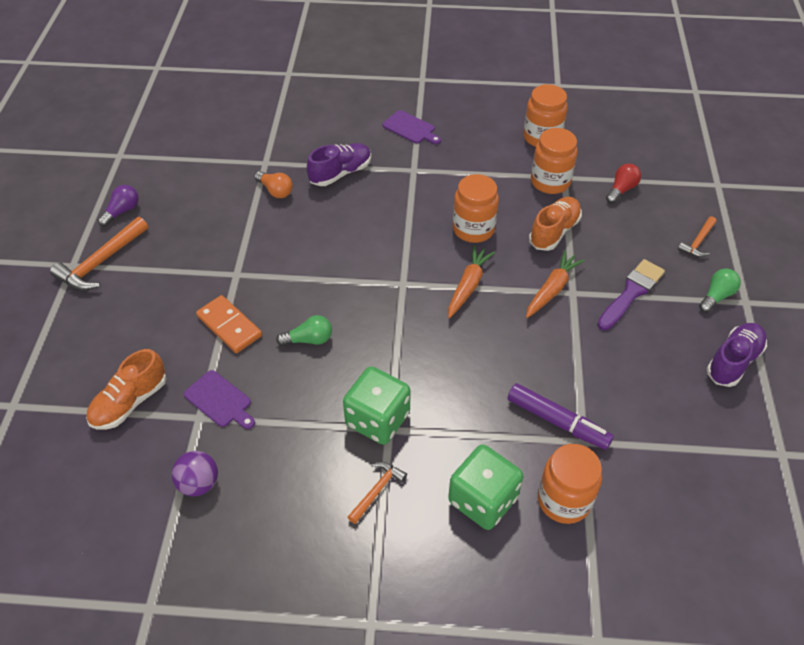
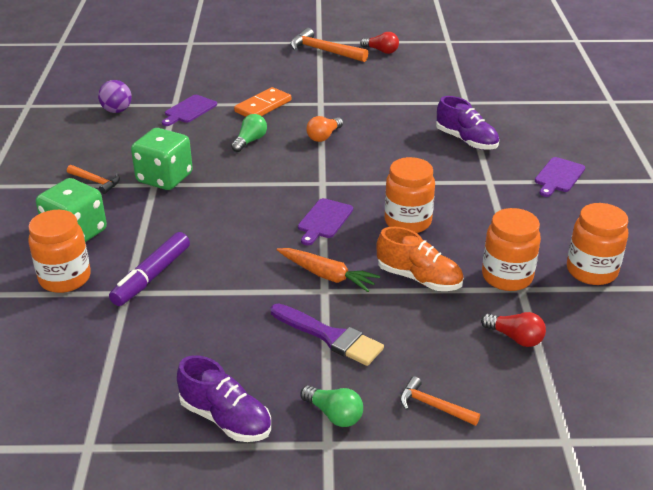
camera: 85 degrees right, 15 degrees down
(122, 211) = (381, 51): purple light bulb -> red light bulb
(130, 402) = (190, 79): orange shoe -> none
(275, 191) = (428, 110): orange light bulb -> orange light bulb (324, 136)
(309, 340) = (250, 141): green light bulb -> green light bulb turned 135 degrees counterclockwise
(468, 286) = (324, 220): orange carrot -> purple cutting board

